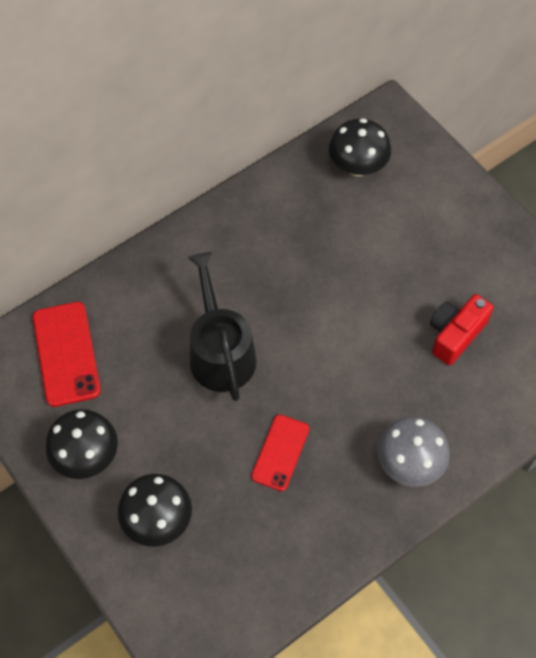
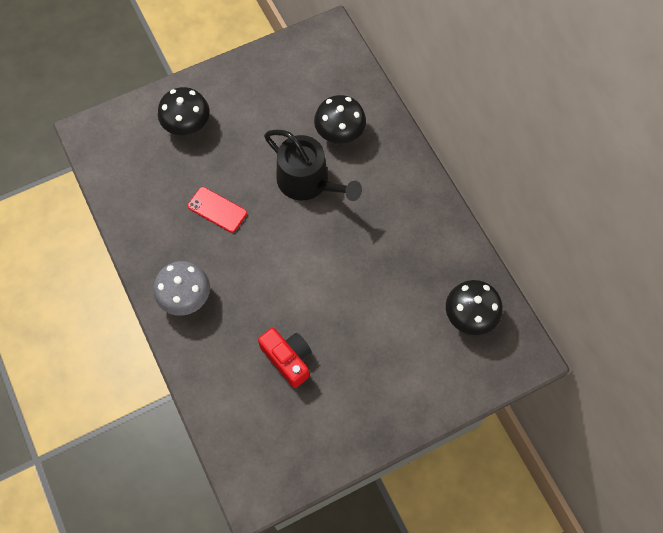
camera: 100 degrees right, 5 degrees up
(66, 354) = (327, 82): red phone -> none
(86, 456) = (245, 88): black mushroom -> black mushroom (339, 133)
(220, 352) = (308, 181): black watering can -> black watering can turned 45 degrees clockwise

